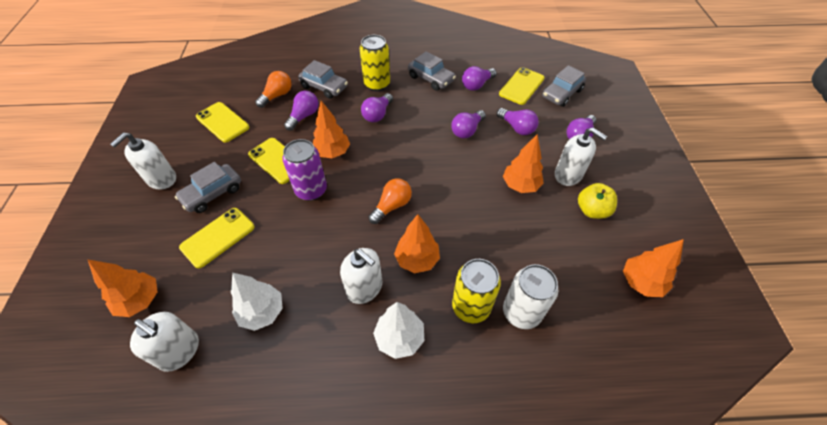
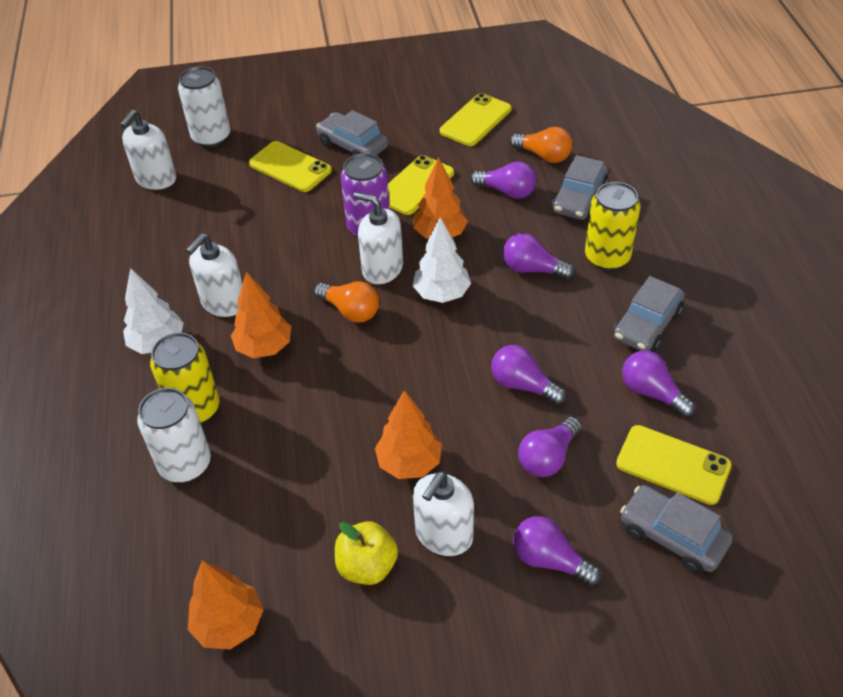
camera: 85 degrees right, 5 degrees down
(140, 300) = (211, 137): orange tree -> white can
(161, 179) = (370, 101): white soap dispenser -> white soap dispenser (382, 269)
(262, 312) = (195, 225): white tree -> white tree (441, 294)

